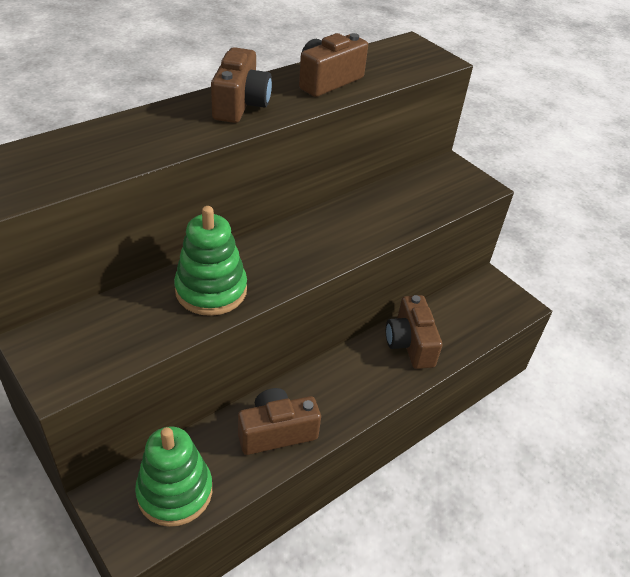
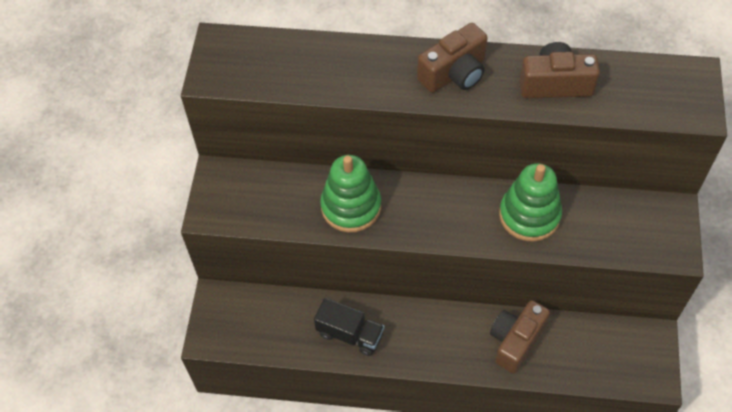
camera: 50 degrees right, 15 degrees up
(175, 492) = (255, 325): green stacking toy -> green stacking toy (529, 215)
(276, 432) = (350, 334): brown camera -> black truck

